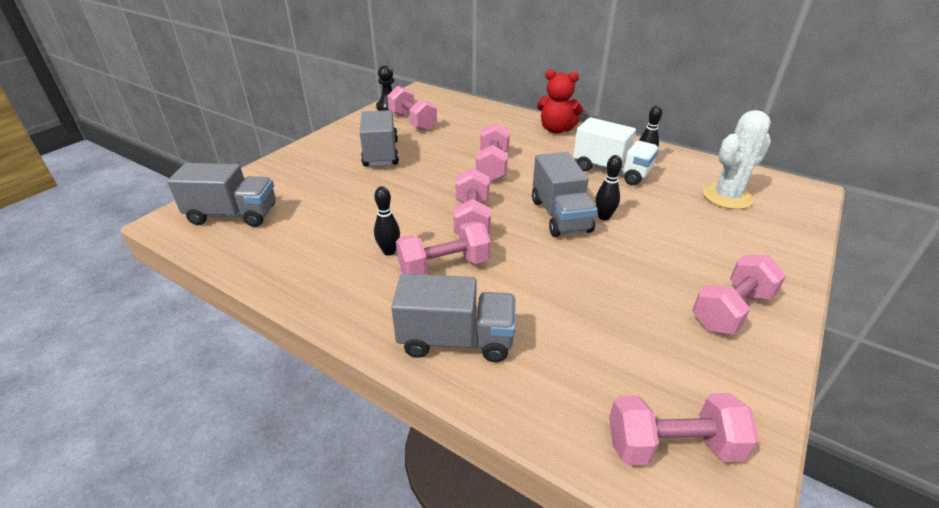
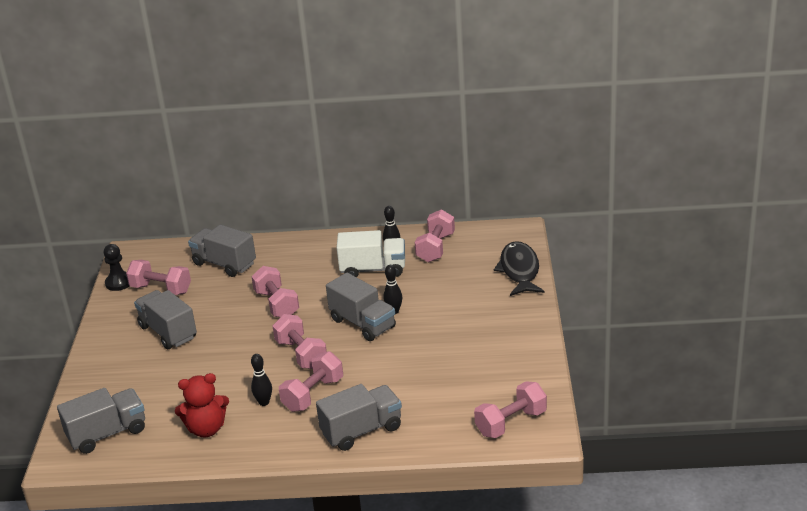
camera: 30 degrees left, 5 degrees down
(480, 121) = (224, 264): none -> grey truck
(556, 129) = (300, 246): red teddy bear -> red teddy bear (206, 429)
(727, 197) = (468, 258): white cactus -> none
(731, 310) = (508, 340): pink dumbbell -> pink dumbbell (435, 248)
(789, 232) = (519, 270): none -> black fish

